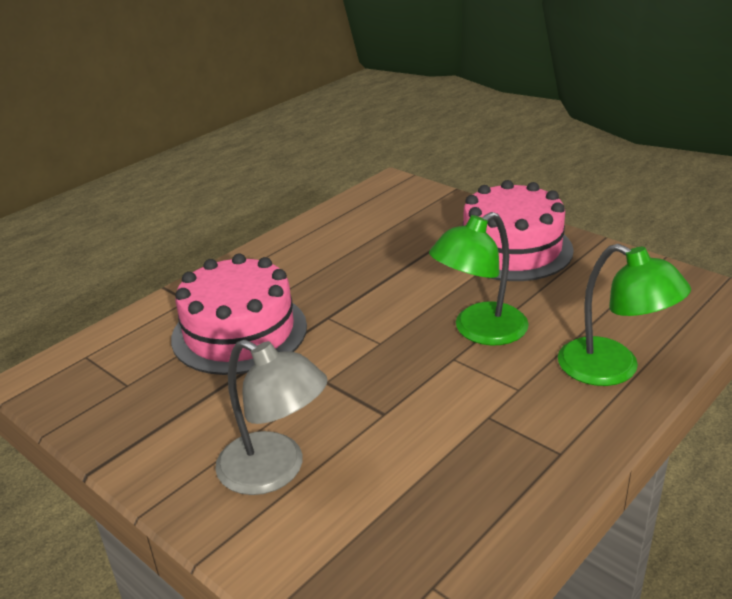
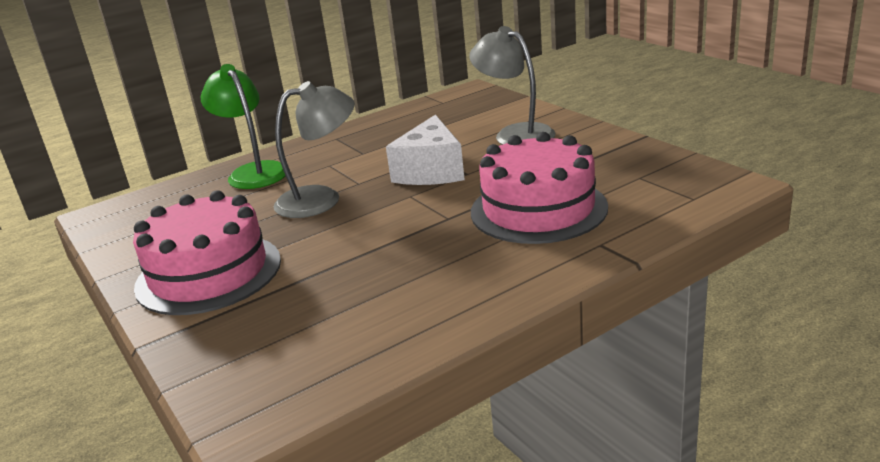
camera: 165 degrees left, 5 degrees down
(372, 382) = (431, 171): none -> white cheese
(479, 331) = (321, 199): green lamp -> grey lamp

